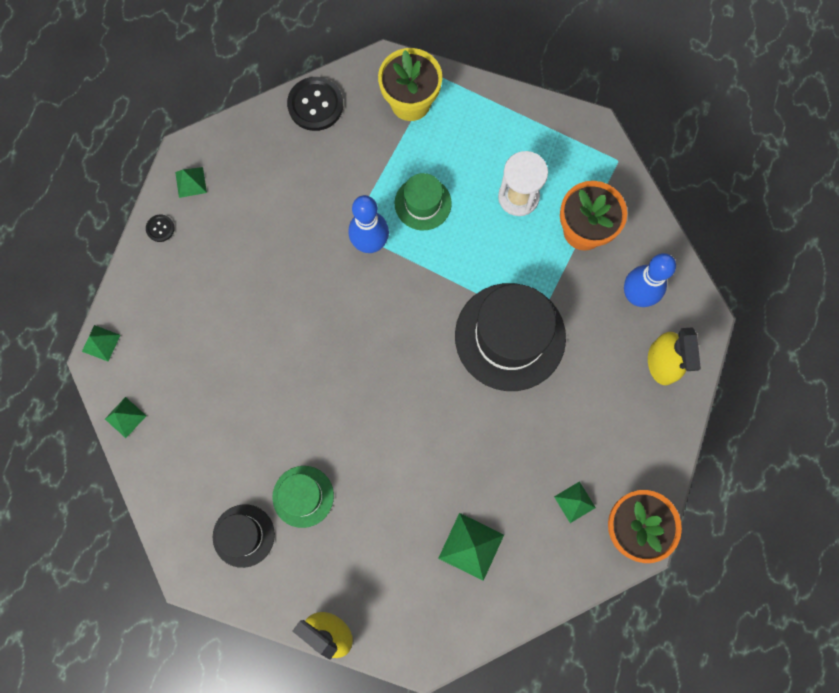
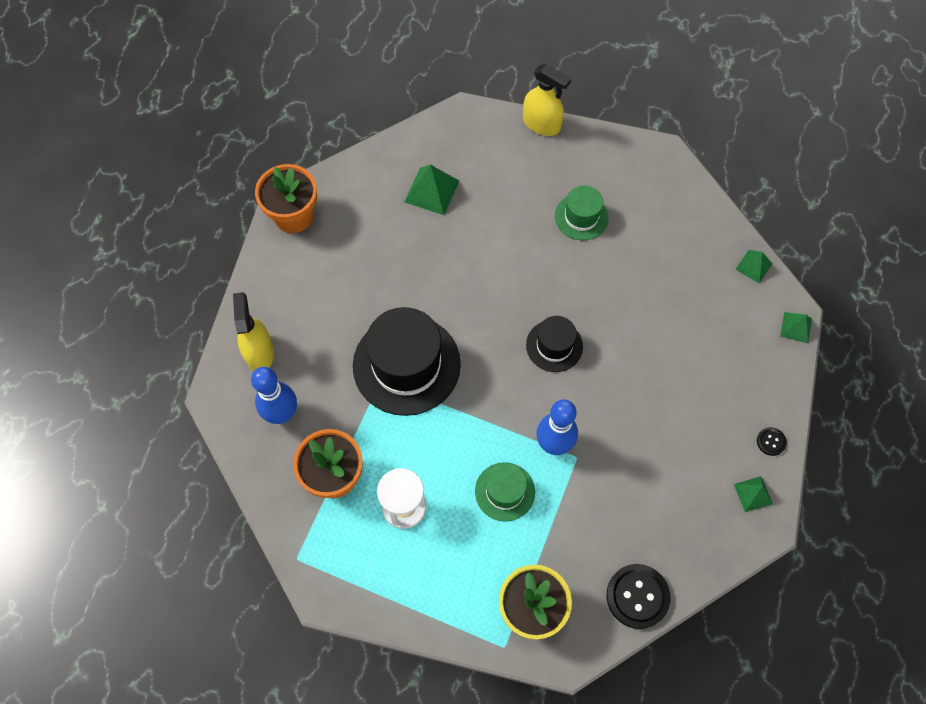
camera: 175 degrees right, 10 degrees down
(243, 535) = (626, 184): black hat -> black hat (554, 346)
(574, 502) = (343, 231): green pyramid -> none

